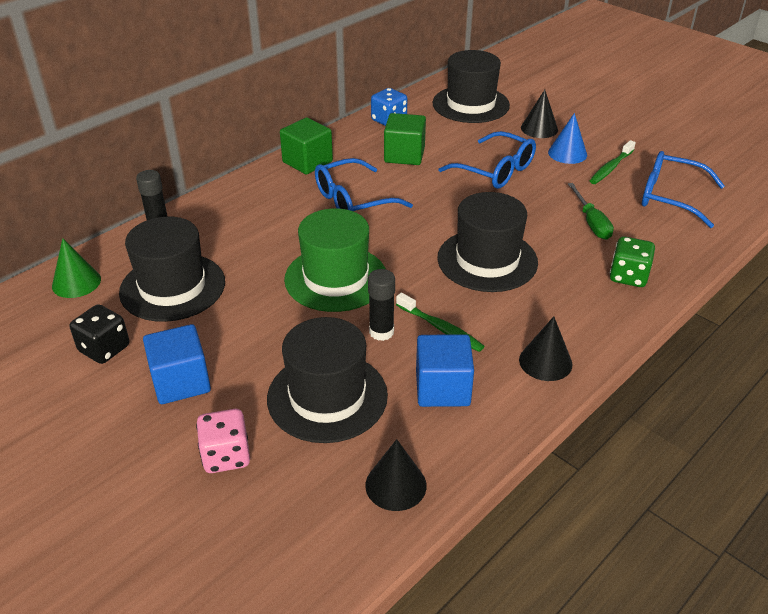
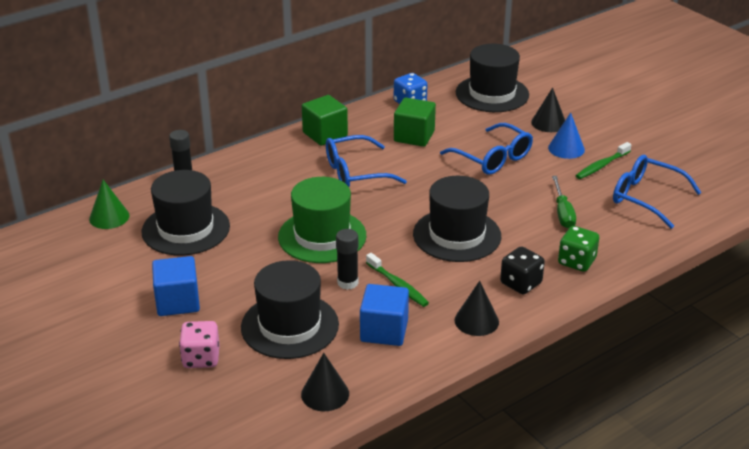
camera: 10 degrees right, 5 degrees down
(104, 349) = (123, 271): black dice -> black dice (521, 283)

